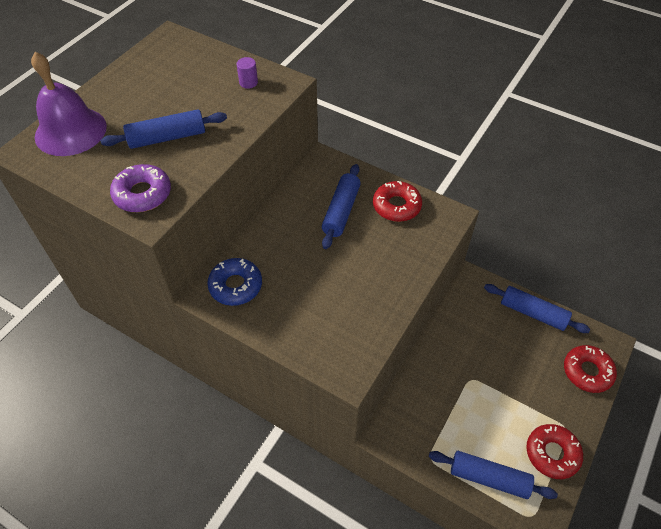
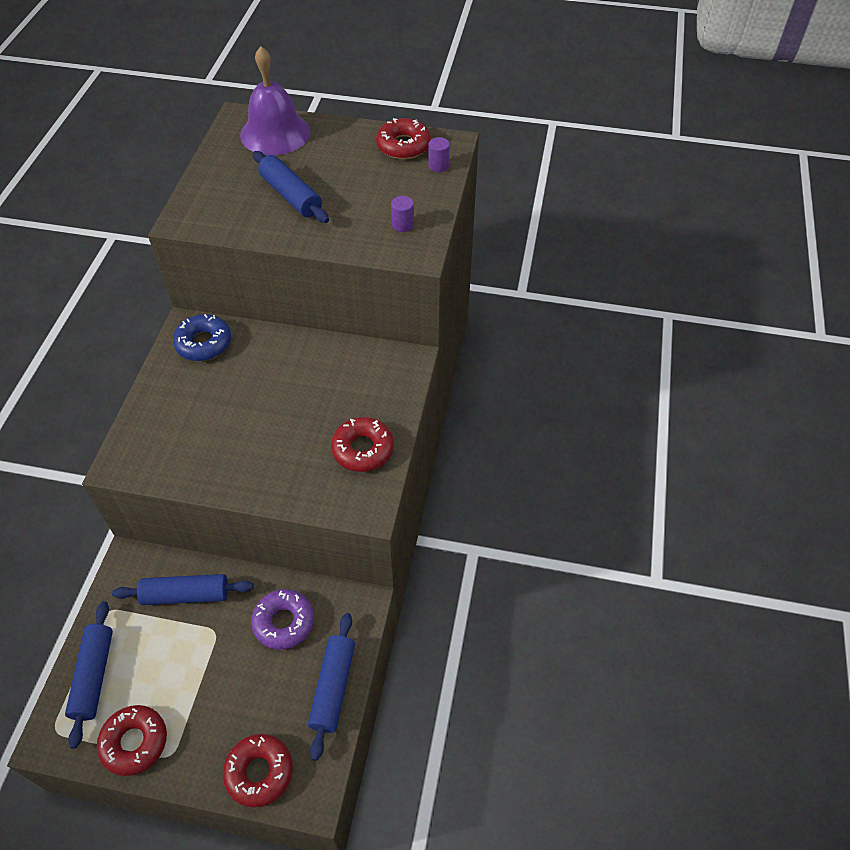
camera: 70 degrees right, 0 degrees up
(142, 194) = (209, 206): purple donut -> purple donut (284, 622)
(153, 60) = (403, 146): none -> red donut
(192, 48) = (438, 165): none -> purple cylinder
(341, 211) = (334, 399): blue rolling pin -> blue rolling pin (186, 595)

